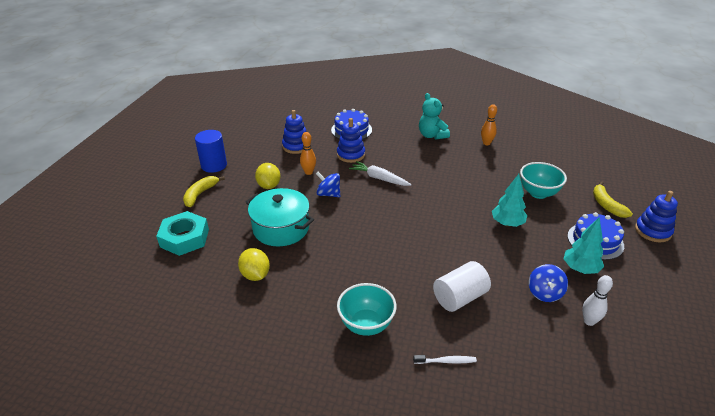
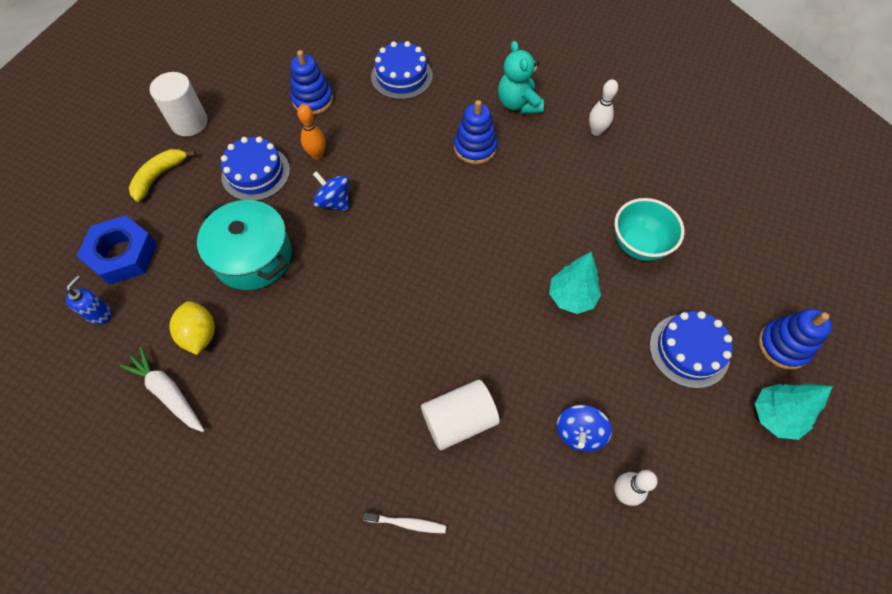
camera: 10 degrees right, 25 degrees up
(175, 272) = (99, 314): none -> blue soap dispenser
(184, 238) = (122, 254): turquoise nut -> blue nut
(214, 165) = (189, 122): blue cylinder -> white cylinder
(269, 185) = (256, 173): yellow lemon -> blue cake
(351, 155) = (386, 128): blue stacking toy -> blue stacking toy (475, 147)
(366, 325) = (321, 444): turquoise bowl -> none
(379, 178) = (414, 181): white carrot -> white carrot (168, 393)
(486, 143) = (596, 131): orange bowling pin -> white bowling pin
(580, 269) = (646, 399): turquoise tree -> turquoise tree (775, 416)
(606, 205) = (734, 284): yellow banana -> none

